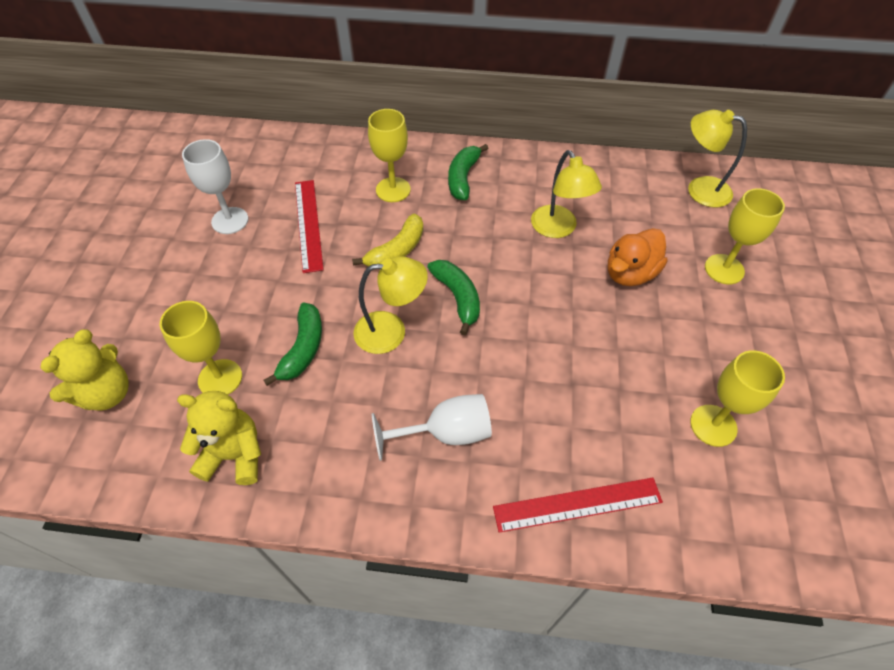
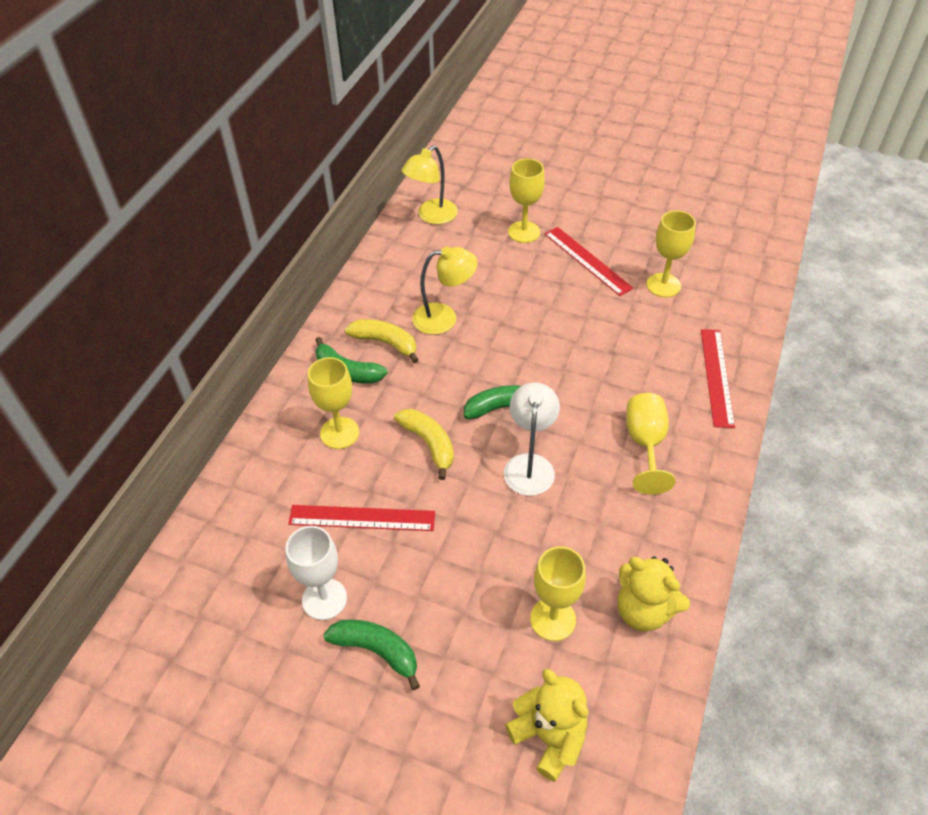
camera: 75 degrees left, 5 degrees down
(234, 455) = (643, 610): yellow teddy bear -> yellow teddy bear turned 75 degrees counterclockwise
(303, 349) = (533, 540): green banana -> green banana (377, 651)
(391, 331) = (529, 465): yellow lamp -> white lamp
(446, 433) = (645, 444): white goblet -> yellow goblet
(507, 194) = (385, 343): none -> yellow banana
(630, 273) = (511, 286): orange duck -> none
(712, 337) = (587, 260): none -> red ruler

